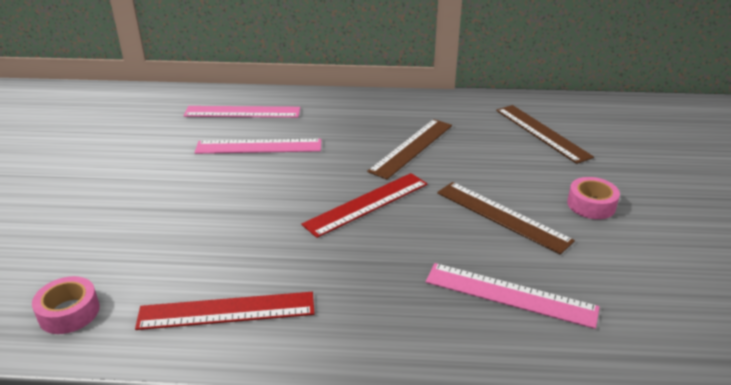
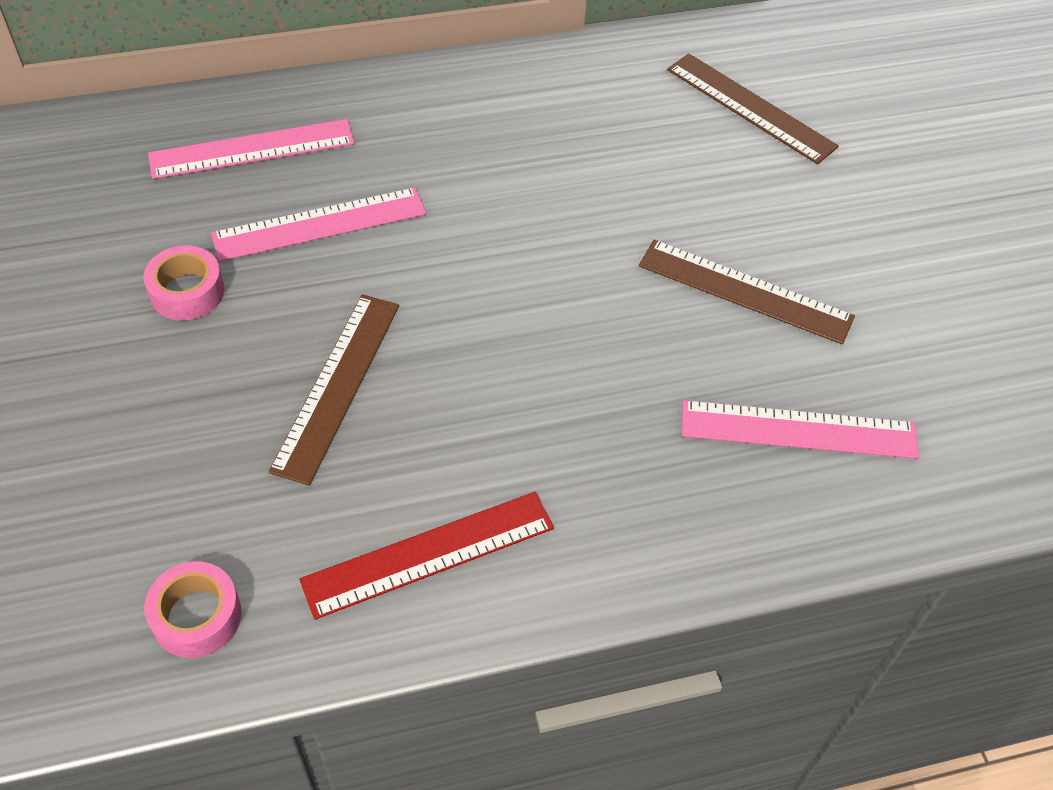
camera: 20 degrees left, 20 degrees up
(366, 204) = (543, 310): red ruler -> none
(412, 148) = (566, 178): brown ruler -> brown ruler (337, 385)
(591, 205) = (858, 243): pink tape -> pink tape (187, 292)

